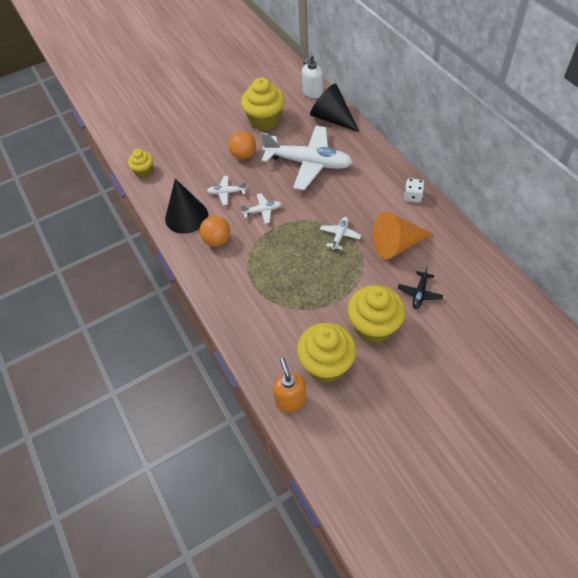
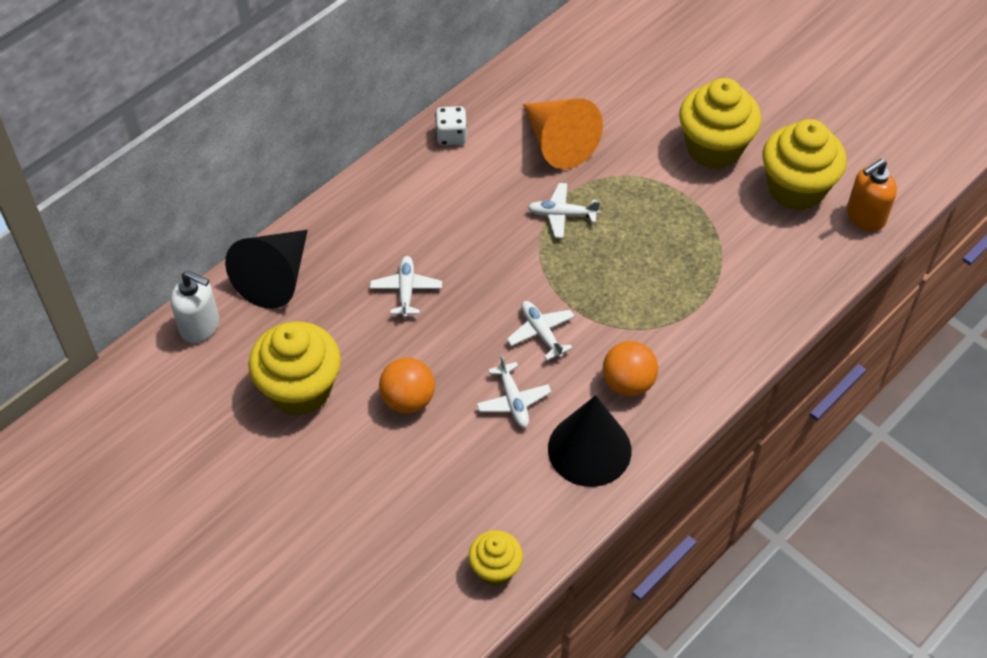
camera: 110 degrees left, 0 degrees up
(308, 163) = (406, 290): white plane -> white plane, size x0.43
(419, 293) = (638, 106): black plane -> none

